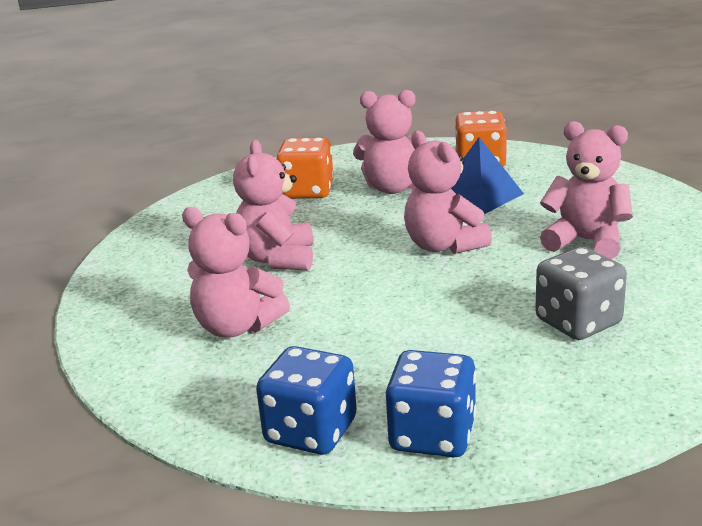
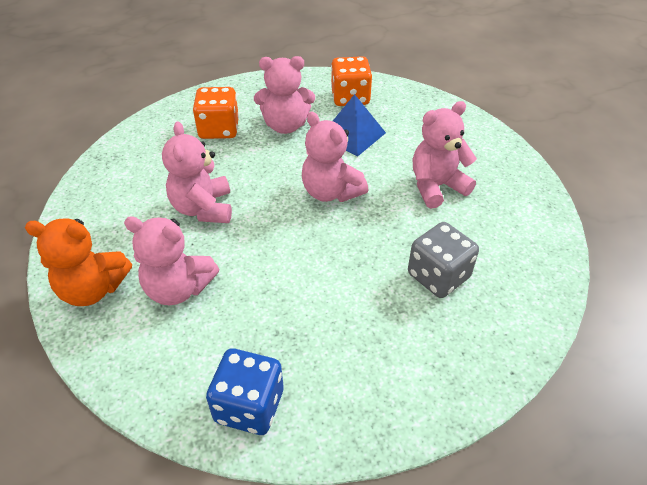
camera: 10 degrees left, 20 degrees up
(132, 325) = (93, 289): none -> orange teddy bear
(432, 435) = (342, 405): blue dice -> none
(586, 241) = (436, 186): pink teddy bear -> pink teddy bear turned 45 degrees counterclockwise

